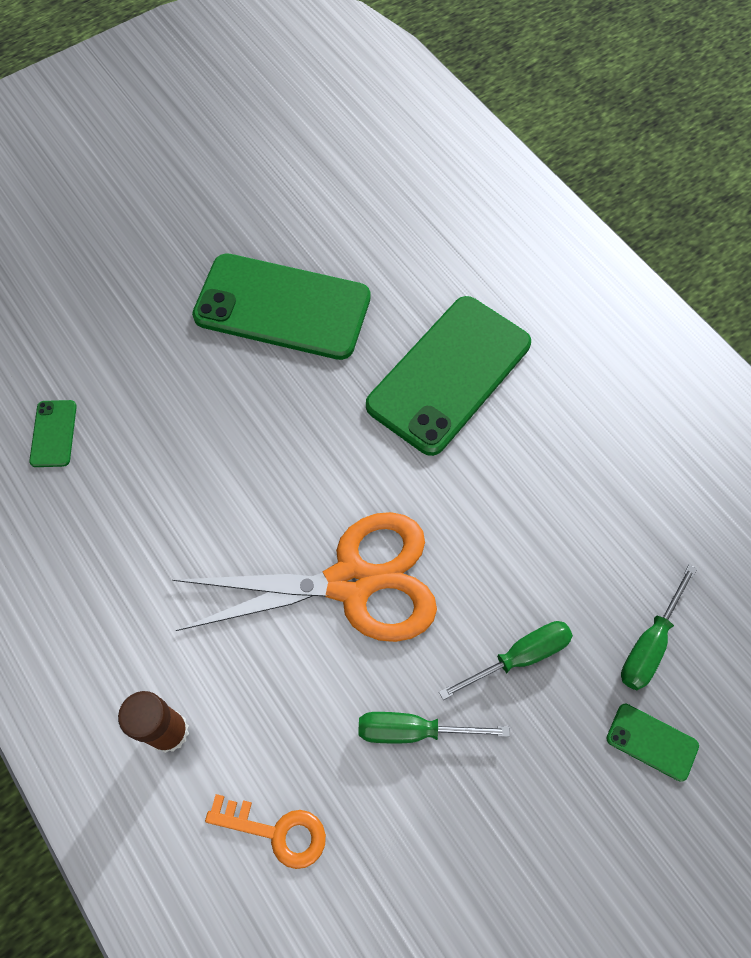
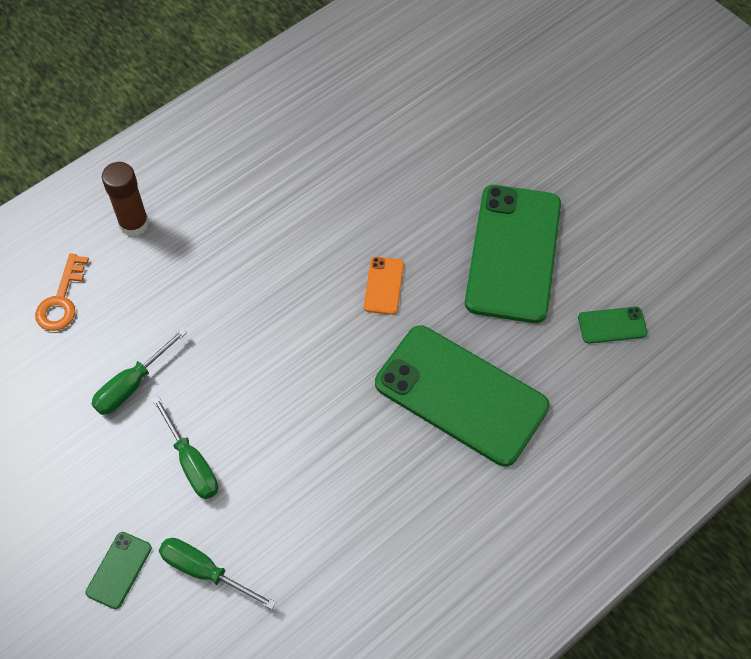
camera: 85 degrees right, 5 degrees down
(54, 433) = (367, 113): green phone -> green phone (612, 325)
(306, 436) = (384, 285): none -> orange phone
(351, 582) = (252, 331): orange scissors -> none
(413, 730) = (132, 385): green screwdriver -> green screwdriver turned 135 degrees counterclockwise

